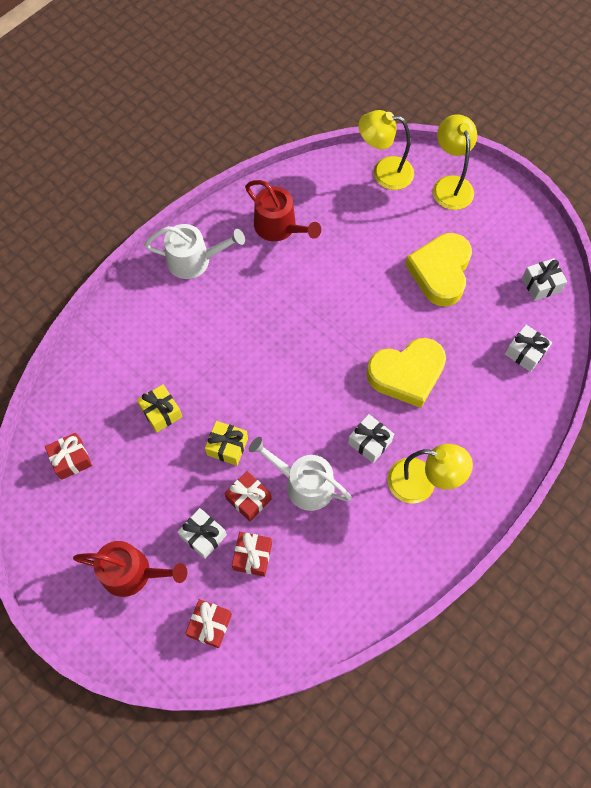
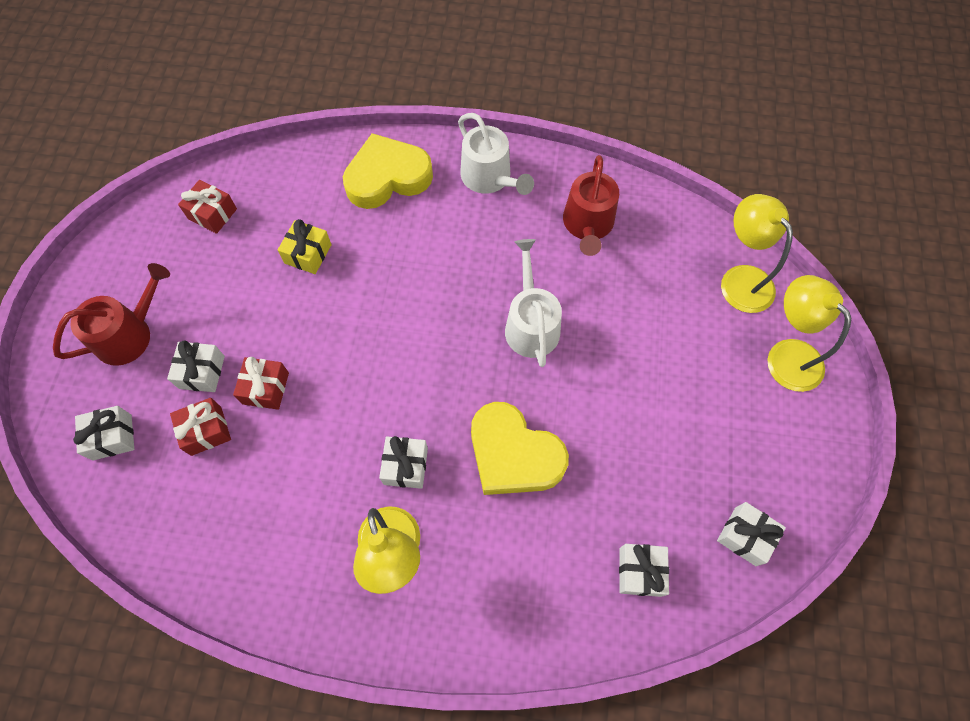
camera: 55 degrees right, 0 degrees up
(132, 573) = (129, 334): red watering can -> red watering can turned 105 degrees counterclockwise
(210, 625) = (112, 437): red gift -> white gift
(227, 446) = (310, 333): yellow gift -> none
(304, 484) = (315, 430): white watering can -> white watering can (531, 324)
(440, 272) = (667, 412): yellow heart -> yellow heart (387, 177)
(450, 185) = (786, 355): yellow lamp -> yellow lamp turned 75 degrees counterclockwise

